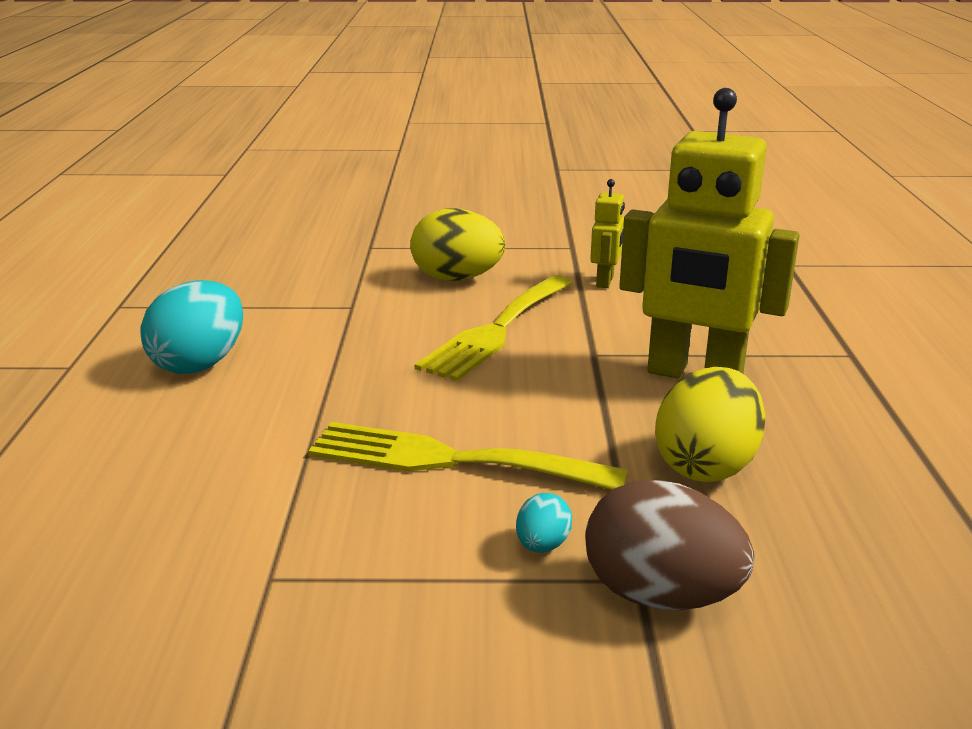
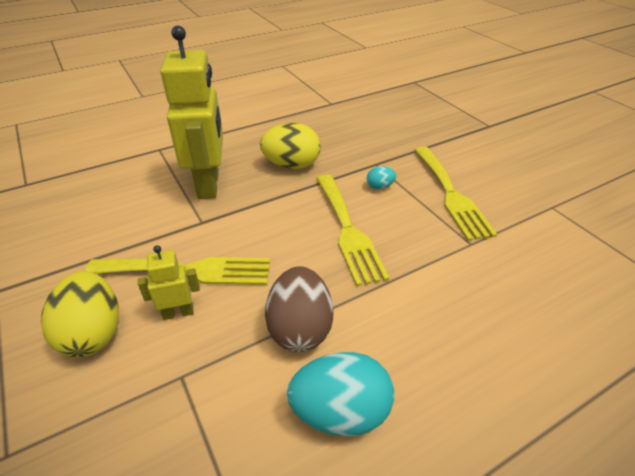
camera: 120 degrees left, 15 degrees up
(421, 637) = (451, 195): none -> yellow fork
(605, 281) = (78, 249): yellow robot -> yellow robot (178, 313)
(660, 595) = (379, 158): brown egg -> brown egg (300, 328)

